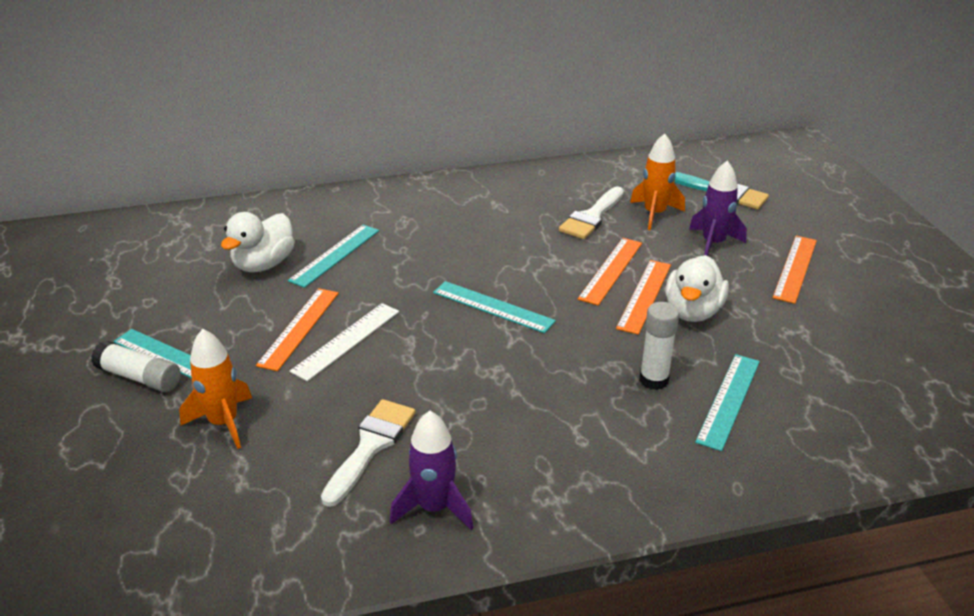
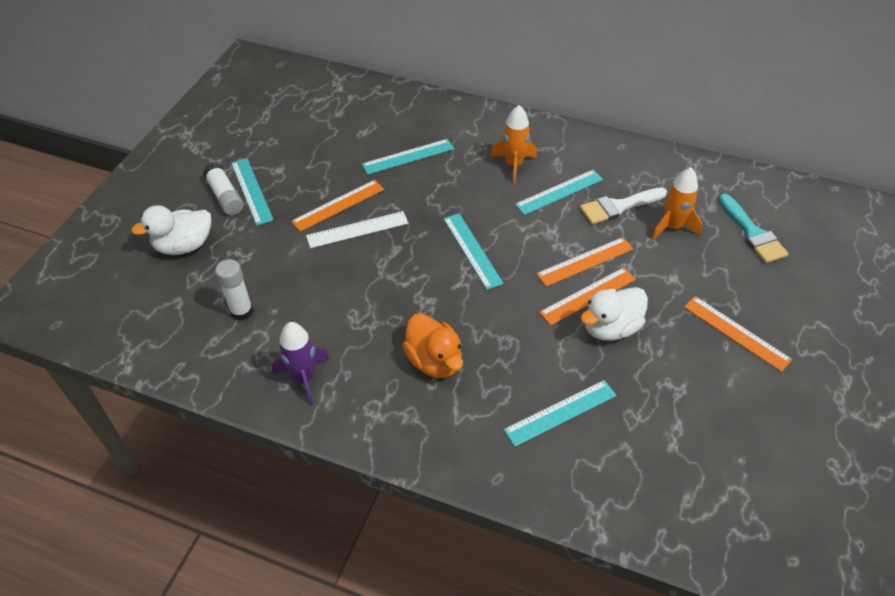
camera: 35 degrees right, 15 degrees up
(224, 422) = (243, 253): orange rocket -> orange rocket (513, 165)
(264, 264) = (358, 143): white duck -> white duck (184, 246)
(371, 446) = (306, 314): white brush -> none
(525, 226) = (559, 192): none -> turquoise ruler
(561, 418) = (434, 361): none -> orange duck
(653, 380) = (524, 367): white glue stick -> white glue stick (242, 311)
(713, 243) = (691, 277): purple rocket -> none
(795, 268) = (736, 333): orange ruler -> orange ruler turned 75 degrees clockwise

